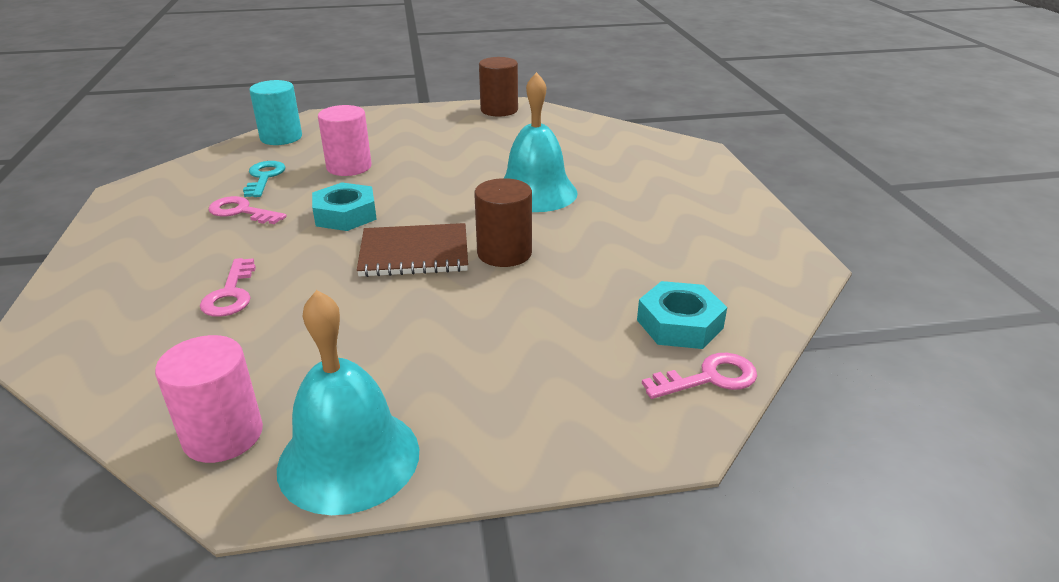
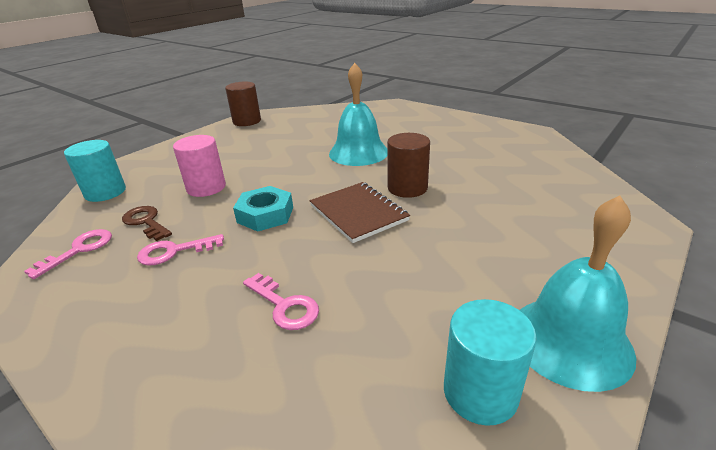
camera: 40 degrees left, 0 degrees up
(223, 435) = (480, 392): pink cylinder -> turquoise cylinder
(264, 177) = (146, 222): turquoise key -> brown key
(414, 253) = (358, 213): brown notebook -> brown notebook turned 75 degrees counterclockwise
(679, 324) = (547, 177): turquoise nut -> none
(709, 378) = (604, 192): pink key -> pink key (79, 250)

